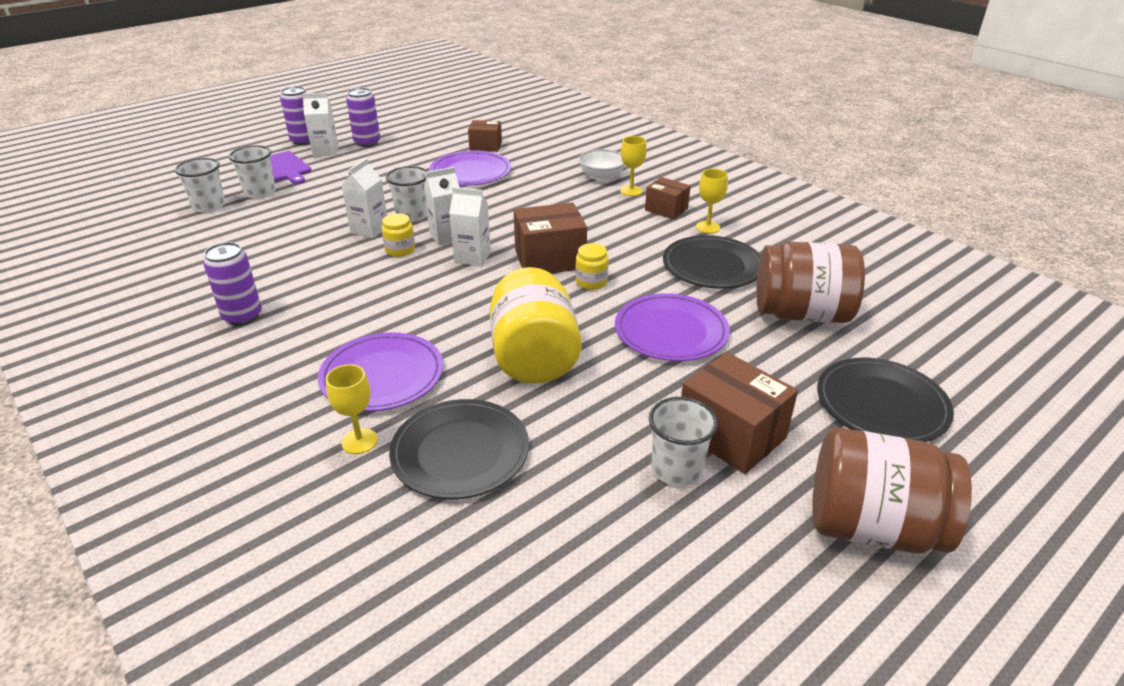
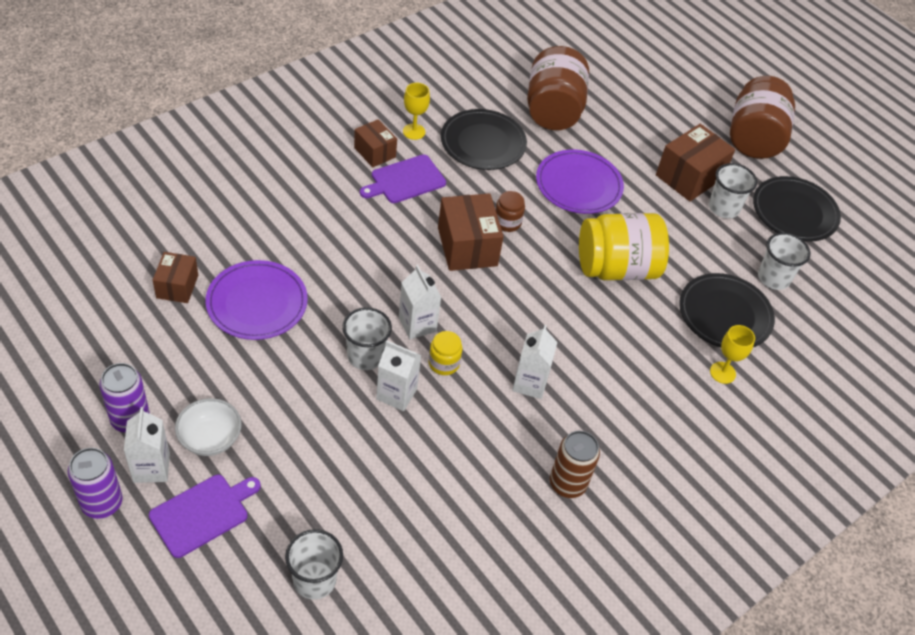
camera: 95 degrees left, 15 degrees up
(242, 316) = (567, 483): purple can -> brown can
(260, 192) = (280, 526): white cup -> white cup (773, 278)
(382, 375) = (647, 364): purple plate -> none
(472, 257) = (461, 304): white carton -> white carton (530, 383)
(591, 282) = (507, 222): yellow jar -> brown jar
(602, 176) = (289, 189): white bowl -> white bowl (210, 438)
(631, 191) = (330, 171): yellow goblet -> none
(633, 225) = (405, 180): none -> purple cutting board
(666, 209) = (375, 152): brown box -> brown box turned 75 degrees counterclockwise
(881, 404) = (652, 103): black plate -> black plate (794, 212)

